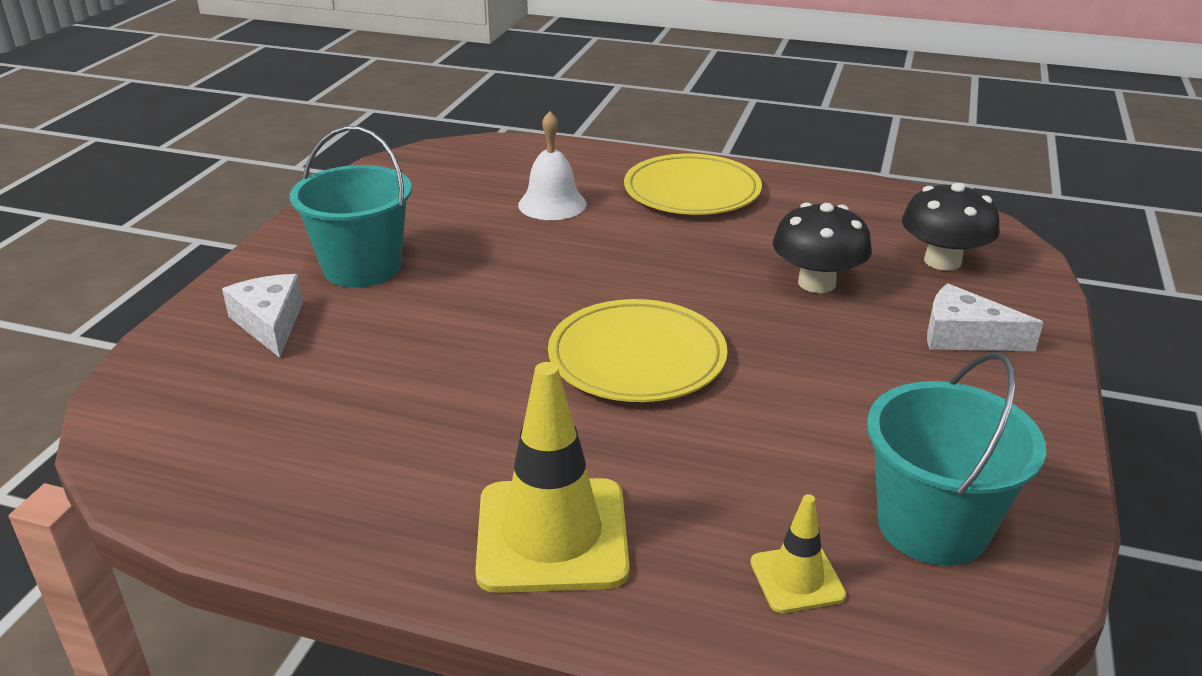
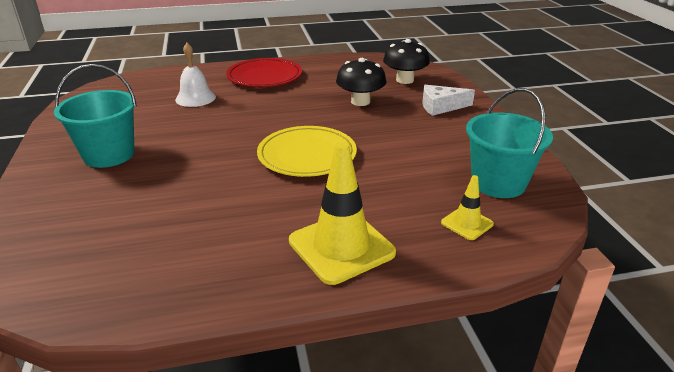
camera: 30 degrees left, 0 degrees up
(270, 323) = (74, 199): white cheese -> none
(692, 191) = (264, 76): yellow plate -> red plate

